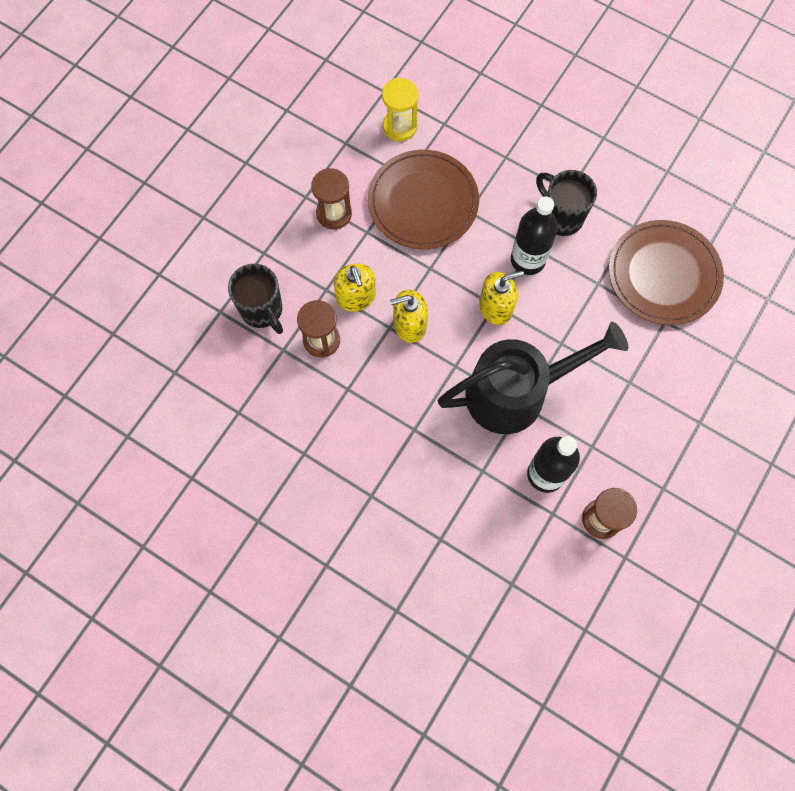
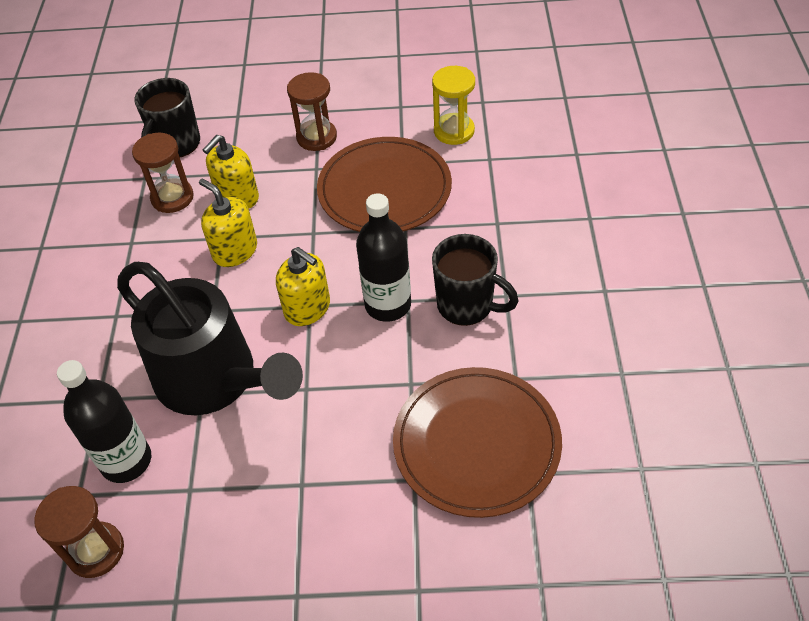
camera: 60 degrees right, 20 degrees down
(561, 217) = (467, 306): black mug -> black mug turned 105 degrees clockwise

